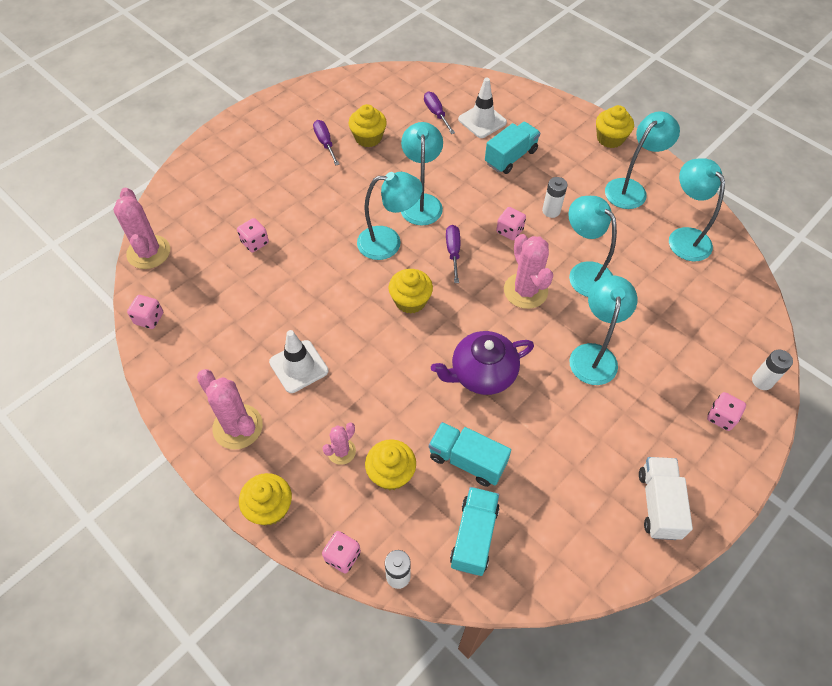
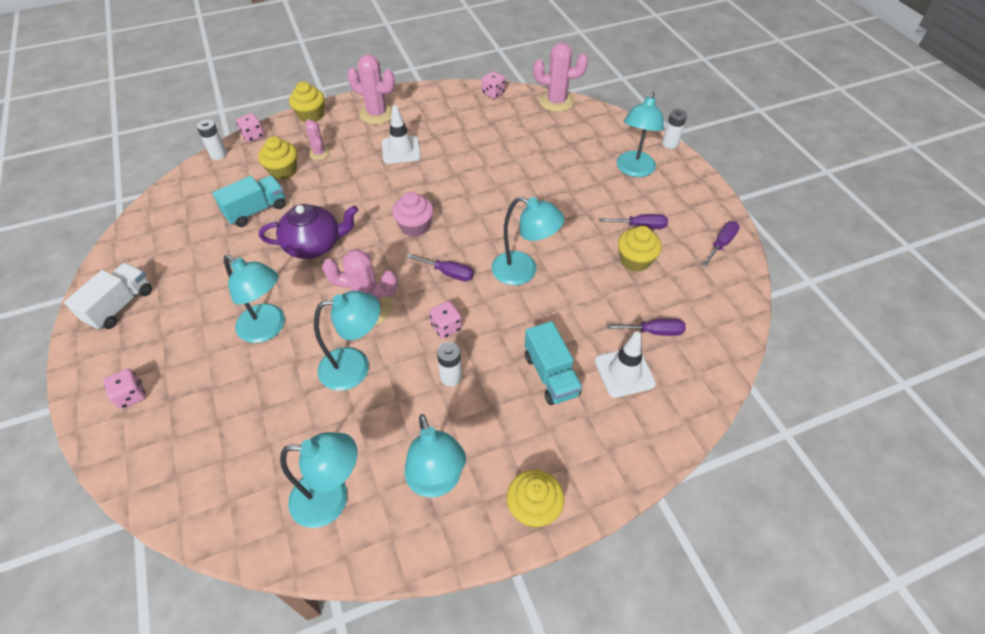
camera: 115 degrees right, 5 degrees down
(238, 427) = (377, 114): pink cactus -> pink cactus turned 45 degrees clockwise
(255, 242) = (535, 154): pink dice -> none
(322, 93) = (721, 244): none -> purple screwdriver
(388, 242) = (486, 232): turquoise lamp -> turquoise lamp (633, 170)
(410, 301) = (415, 226): yellow cupcake -> pink cupcake
(474, 536) = (205, 195): turquoise truck -> none
(482, 374) = (314, 245): purple teapot -> purple teapot turned 75 degrees clockwise
(658, 504) = (120, 306): white truck -> white truck turned 90 degrees counterclockwise
(762, 381) = (125, 458): white battery -> white battery (670, 144)

